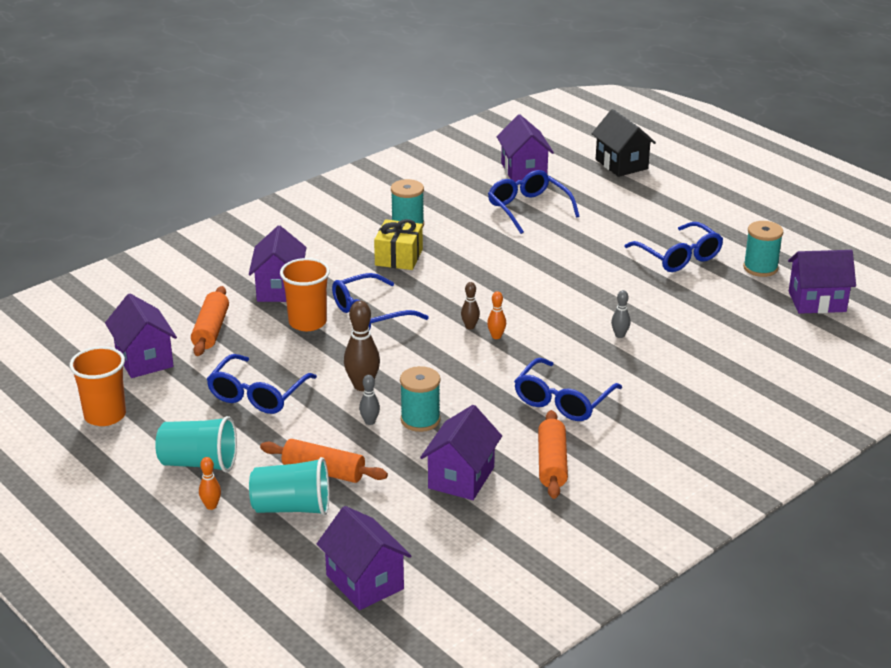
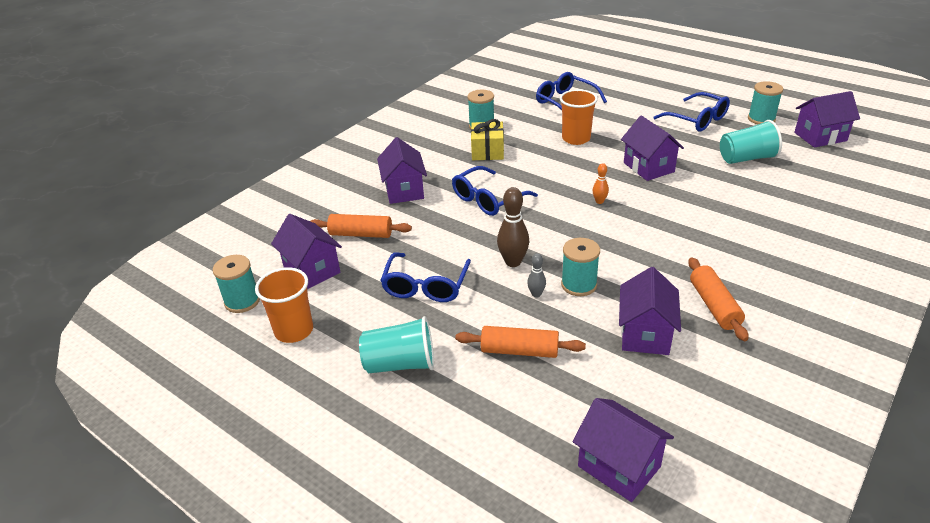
camera: 10 degrees left, 5 degrees up
(62, 379) = (242, 301): none -> turquoise spool
(211, 330) = (361, 234): orange rolling pin -> orange rolling pin turned 75 degrees counterclockwise
(211, 506) = (430, 408): orange bowling pin -> none
(292, 508) = (508, 395): turquoise cup -> turquoise cup (746, 158)
(307, 322) = (440, 214): orange cup -> orange cup (576, 139)
(470, 326) = (574, 197): brown bowling pin -> none
(524, 171) = (546, 77): purple house -> purple house (648, 167)
(563, 401) = (686, 247): blue glasses -> none
(619, 335) = (694, 185): grey bowling pin -> none
(621, 164) = (612, 63): black house -> none

